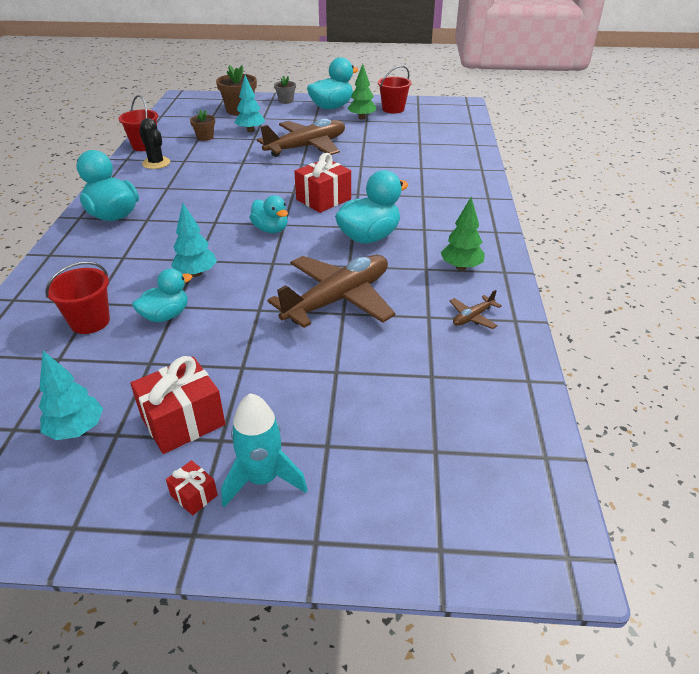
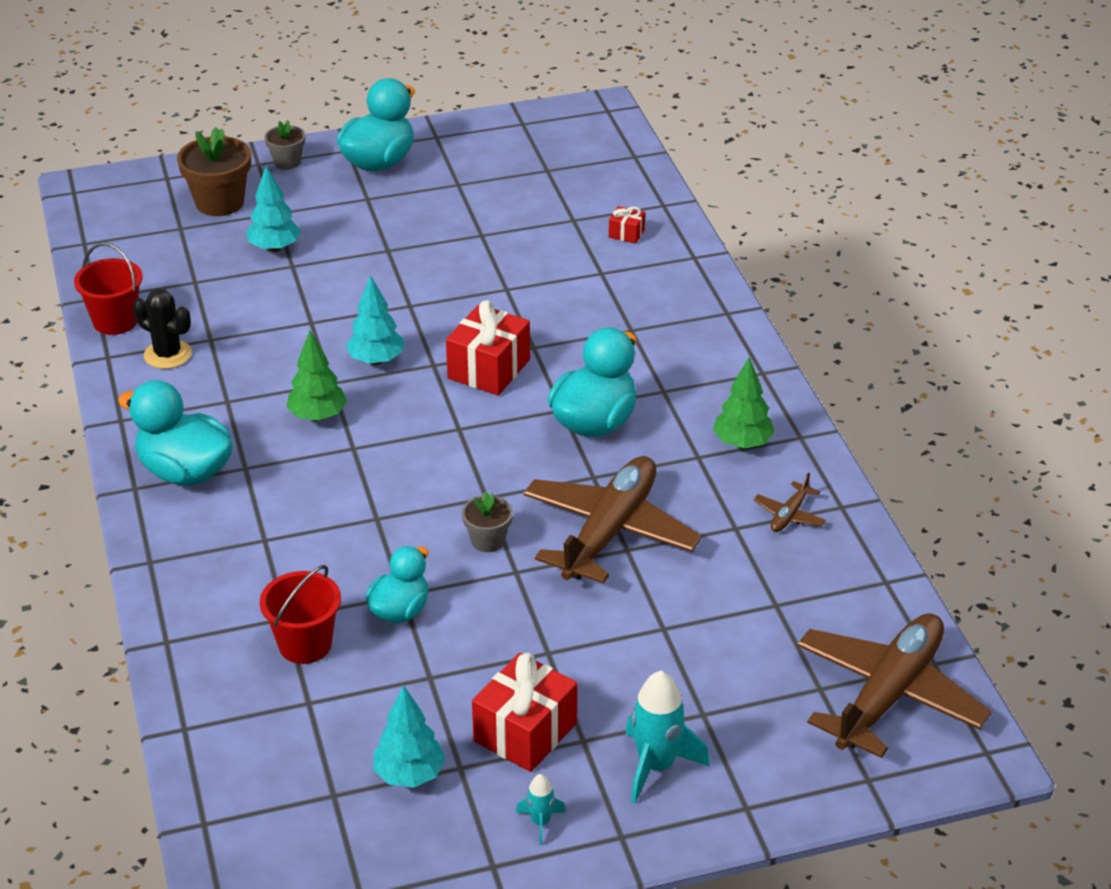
camera: 20 degrees left, 0 degrees up
(138, 500) = (540, 822): none -> turquoise rocket
(194, 495) = (595, 802): red gift -> red gift (626, 234)
(196, 273) = (392, 539): turquoise tree -> turquoise tree (376, 360)
(205, 137) = (206, 280): brown flower pot -> none
(254, 287) = (488, 540): none -> grey flower pot
(271, 229) = (446, 442): turquoise duck -> none
(307, 147) = (395, 267): brown plane -> brown plane (889, 695)
(362, 118) = (447, 179): green tree -> green tree (317, 416)
(393, 109) = (488, 147): red bucket -> none

